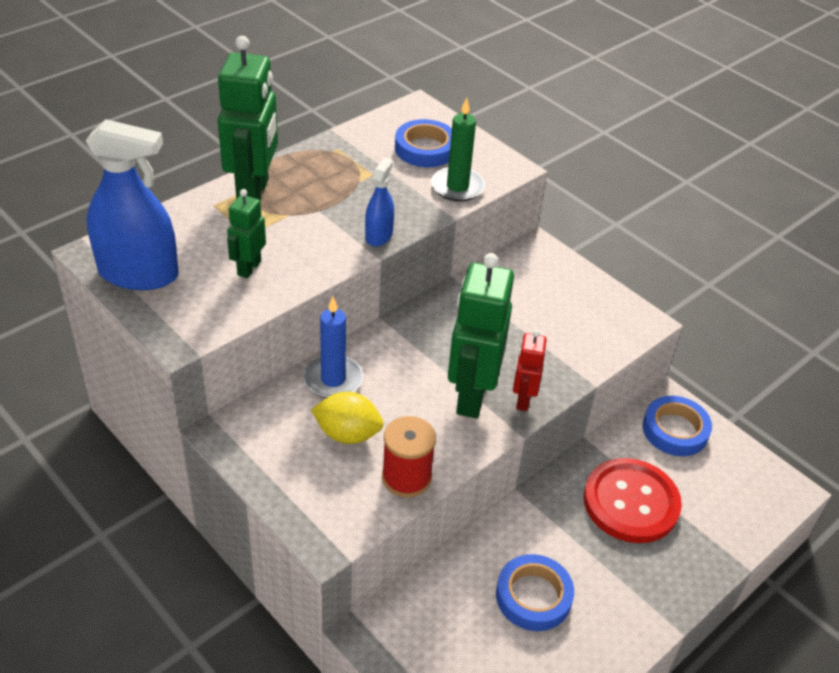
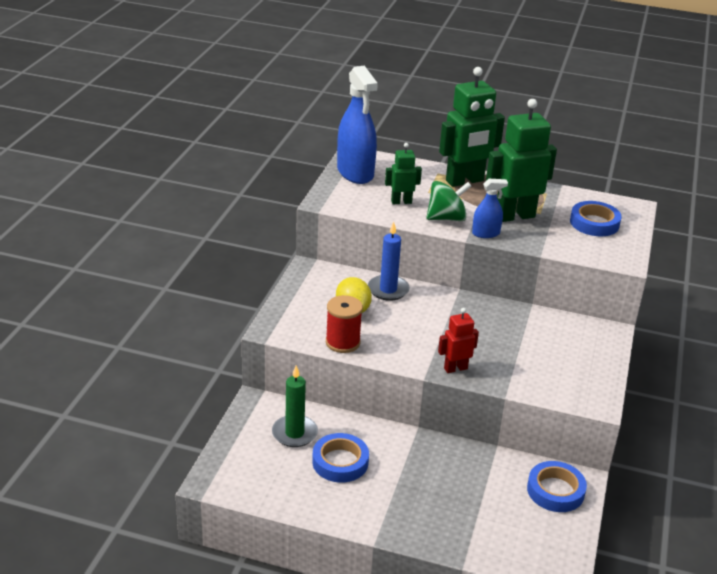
camera: 60 degrees right, 10 degrees down
(319, 249) = (446, 218): none -> green spinning top
(457, 187) = (573, 247): green candle -> green candle (294, 433)
(471, 396) = (434, 346): green robot -> green robot (514, 216)
(631, 502) = (462, 486): red button -> none

